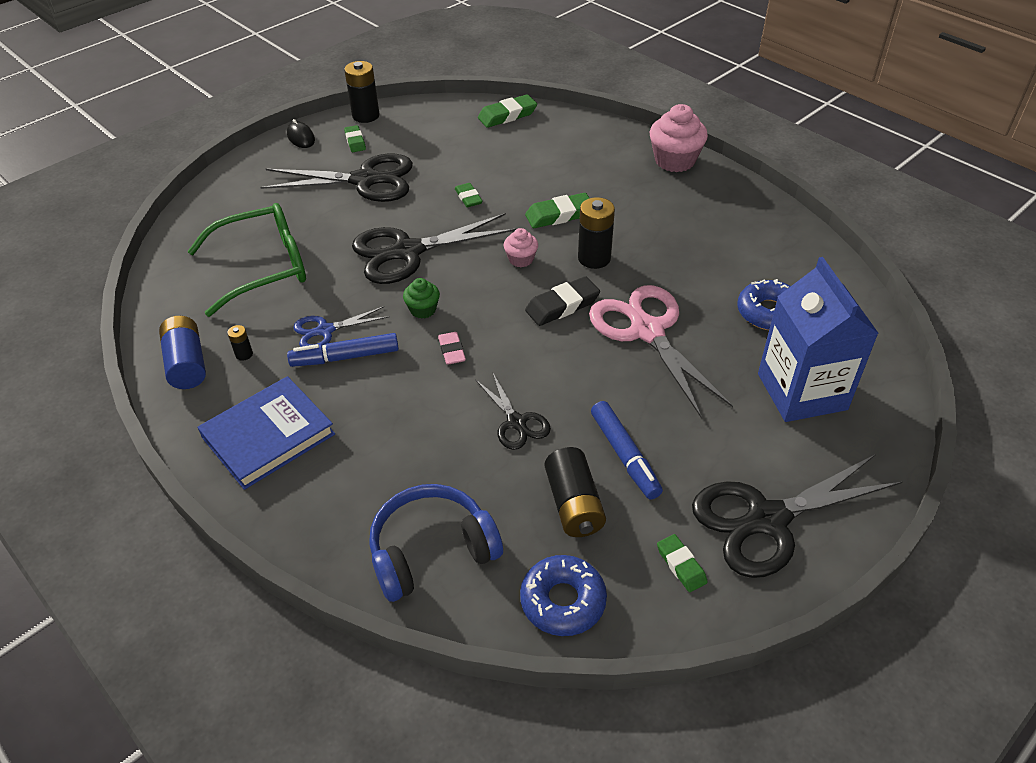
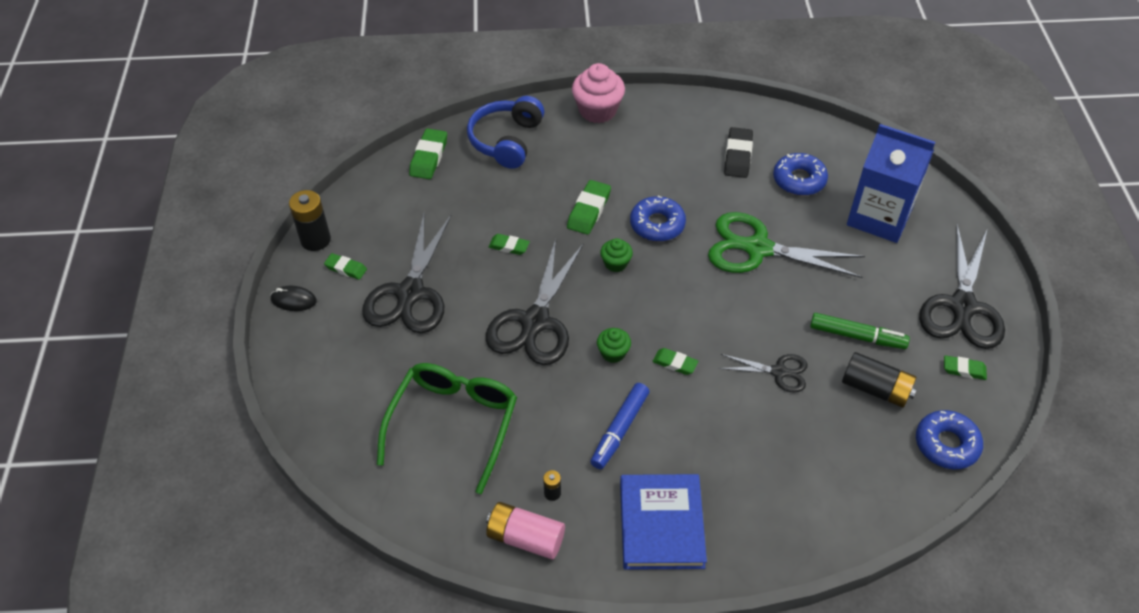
camera: 50 degrees left, 5 degrees up
(187, 364) = (525, 538): blue battery -> pink battery
(325, 331) = (576, 426): blue scissors -> none
(365, 180) = (410, 293): black scissors -> black scissors turned 150 degrees clockwise
(432, 551) = (854, 488): blue headphones -> blue headphones (506, 141)
(452, 351) = (675, 363): pink eraser -> green eraser
(521, 259) = (616, 263): pink cupcake -> green cupcake
(562, 305) = (689, 274): black eraser -> black eraser (738, 156)
(594, 258) = (657, 224): black battery -> blue donut
(624, 455) = (857, 336): blue marker -> green marker
(646, 331) = (757, 249): pink scissors -> green scissors

